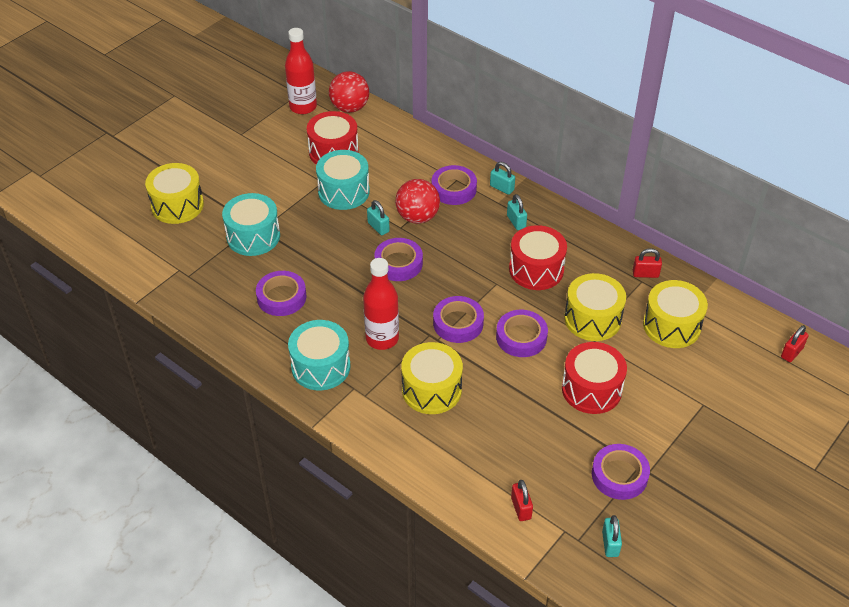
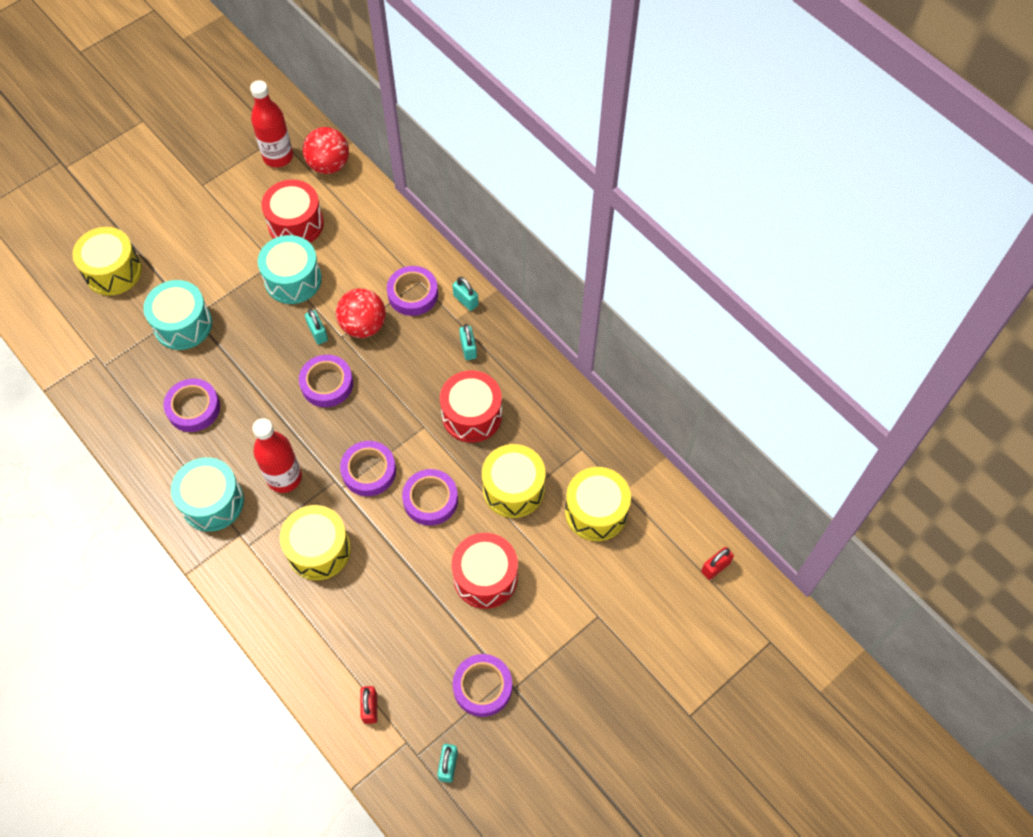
camera: 10 degrees right, 15 degrees up
(645, 274) = (589, 440): red padlock -> none

